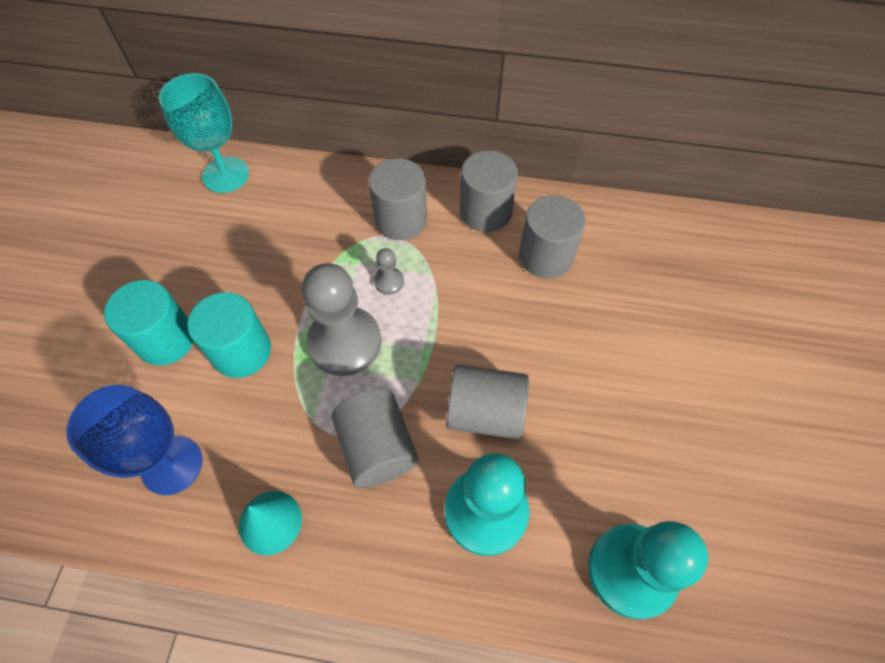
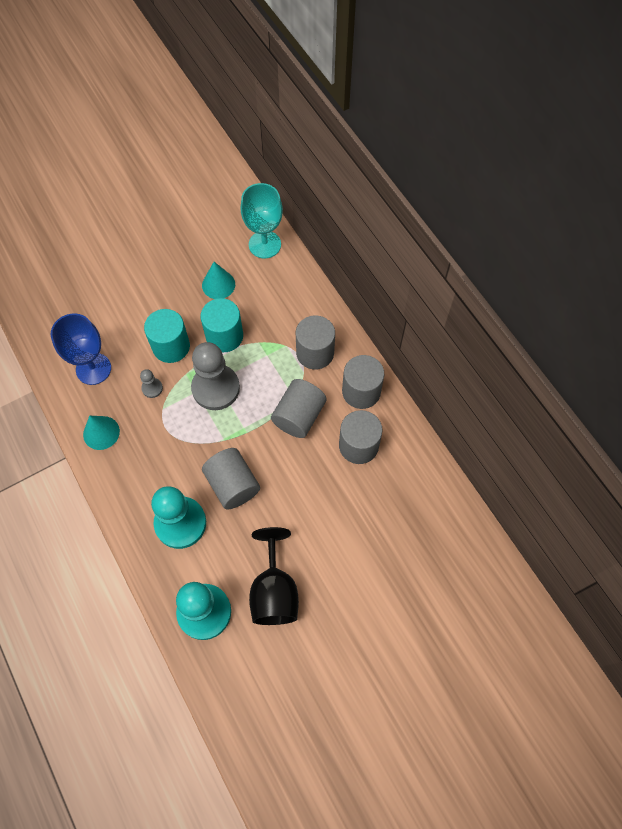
camera: 50 degrees right, 5 degrees up
(166, 339) = (149, 308): turquoise cylinder -> turquoise cylinder (224, 336)
(221, 248) = (218, 284): none -> turquoise cone
(377, 447) = (173, 449): grey cylinder -> grey cylinder (299, 416)
(389, 281) = (269, 379): grey pawn -> grey pawn (152, 388)
(660, 464) = (274, 591): none -> black goblet

